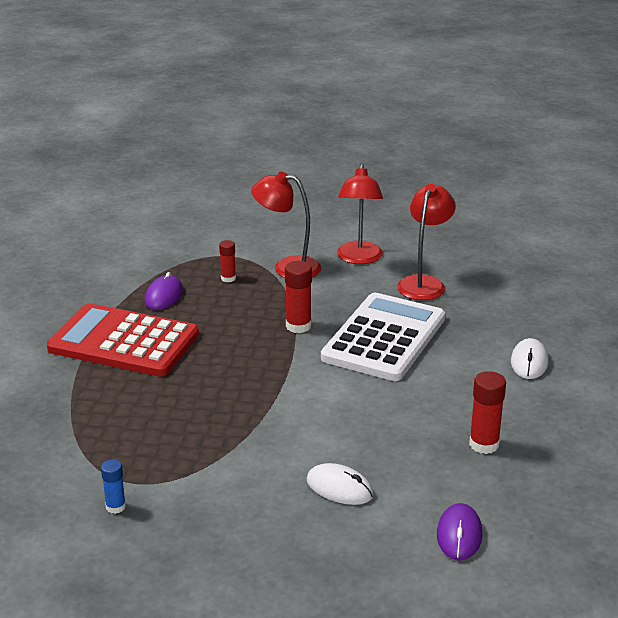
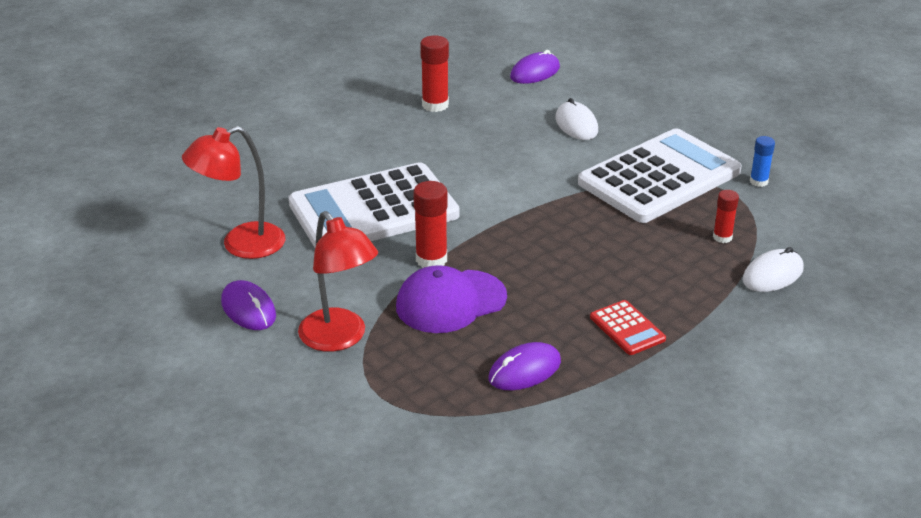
camera: 140 degrees left, 5 degrees up
(124, 342) = (627, 328): red calculator -> red calculator, size x0.42
(208, 467) = (659, 177): none -> white calculator
(228, 278) = (424, 358): red glue stick -> red glue stick (722, 237)
(252, 309) = (450, 302): none -> purple cap
(359, 258) = (248, 309): red lamp -> purple mouse
(529, 362) = (297, 137): white mouse -> white mouse (772, 275)

